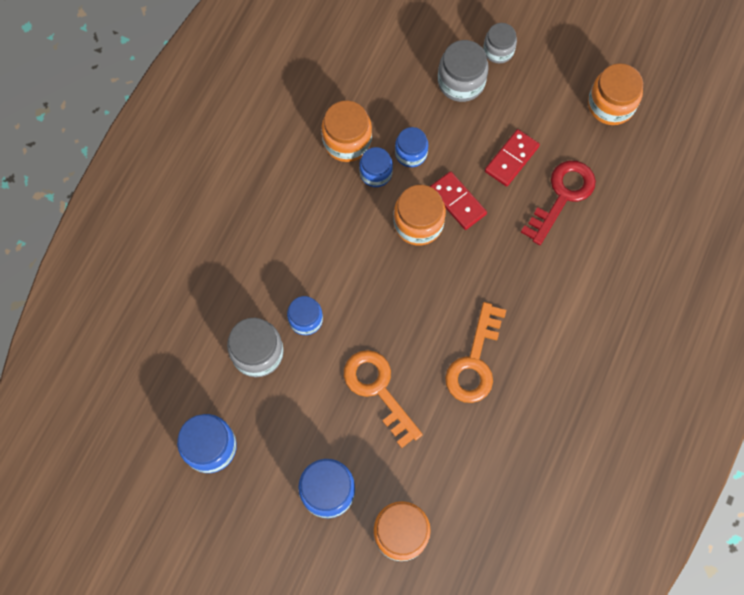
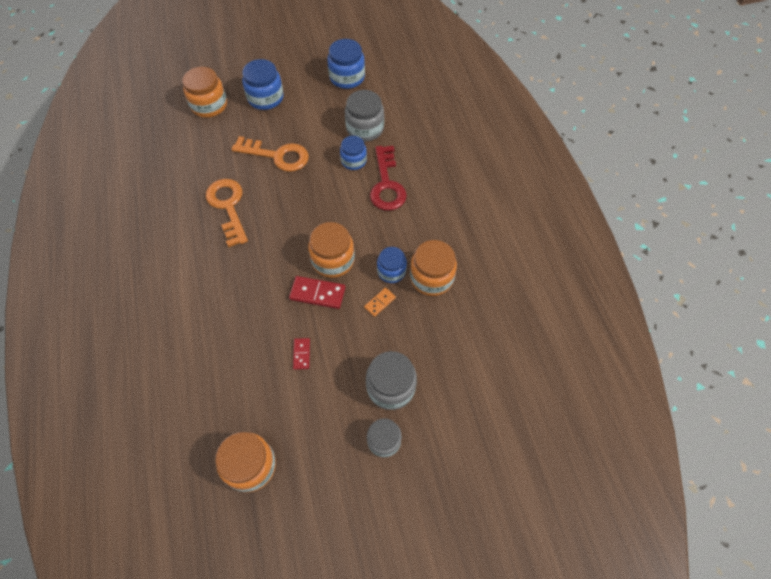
camera: 140 degrees right, 10 degrees down
(411, 153) = (379, 302): blue jar -> orange domino
(511, 159) = (301, 354): red domino -> red domino, size x0.59
(562, 196) = (241, 354): red key -> red key (386, 184)

